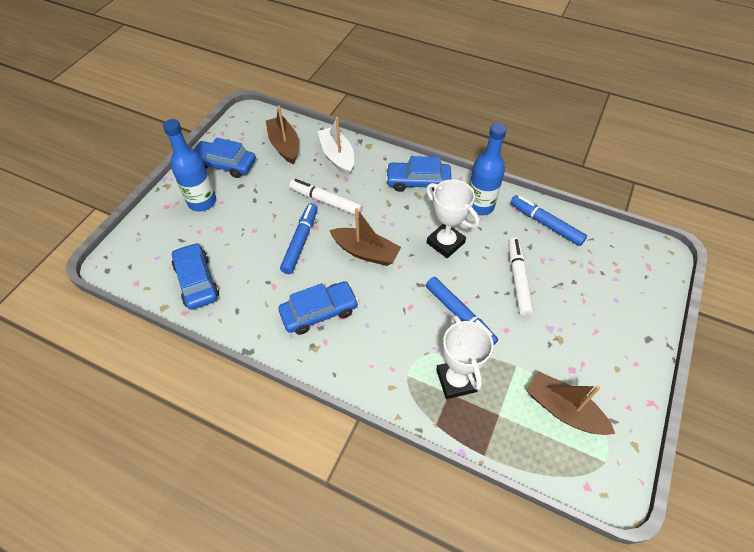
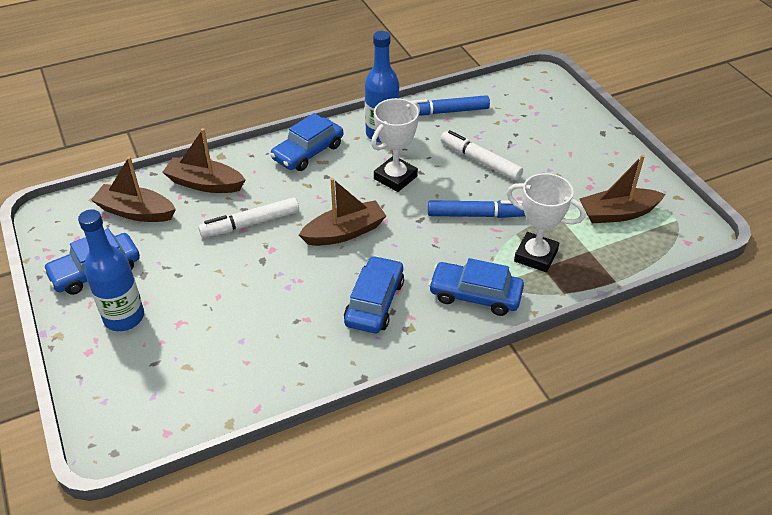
camera: 50 degrees left, 10 degrees down
(197, 281) = (228, 377): blue car -> blue car (475, 295)
(300, 241) = (276, 269): blue marker -> none
(337, 156) = (205, 184): white boat -> brown boat
(445, 243) = (395, 177): white trophy -> white trophy turned 45 degrees counterclockwise

